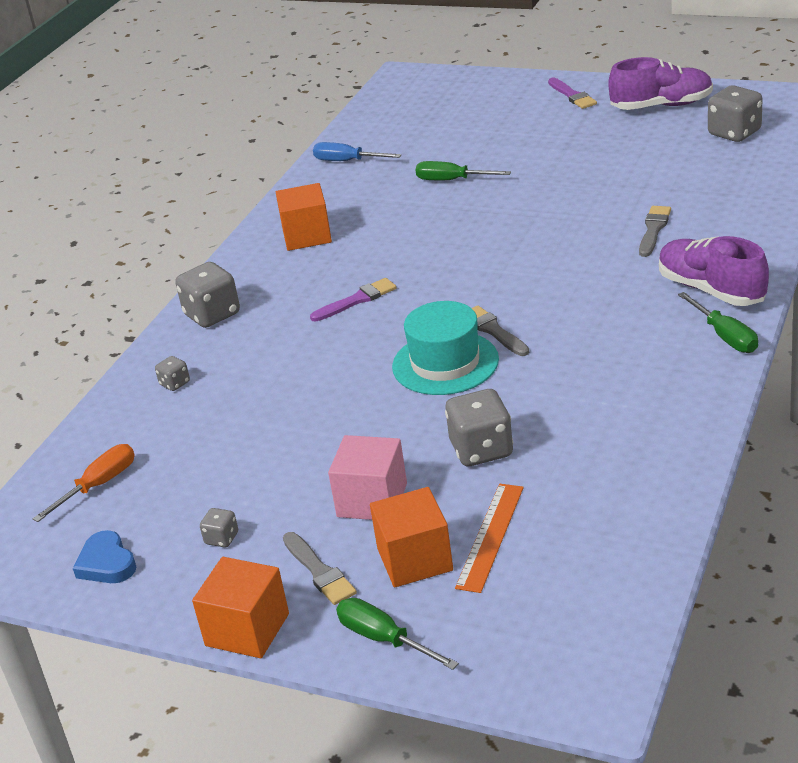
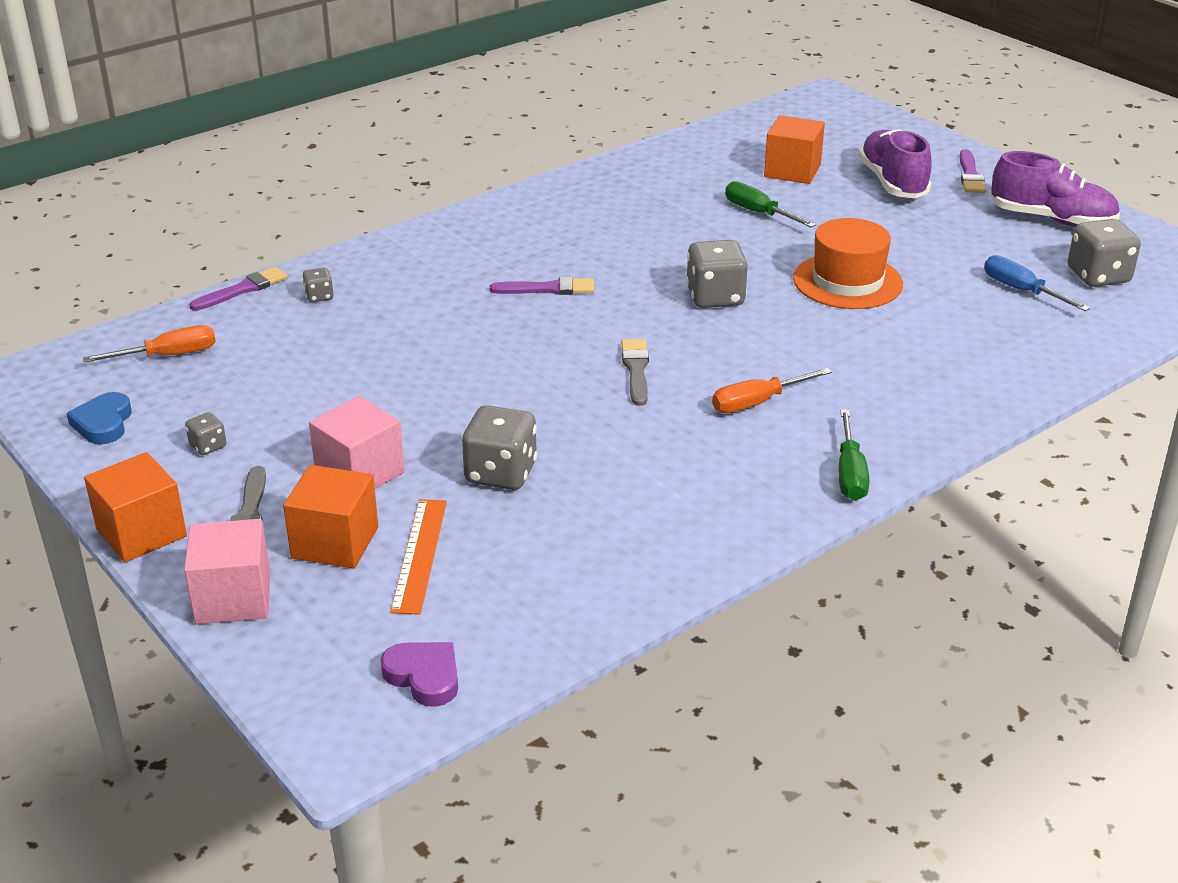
camera: 25 degrees right, 0 degrees up
(101, 406) = (243, 289): none -> purple brush
(212, 314) = (414, 249): grey dice -> grey dice (715, 297)
(307, 236) = (571, 212): orange cube -> orange cube (792, 171)
(347, 161) = (683, 158): blue screwdriver -> blue screwdriver (1021, 291)
(384, 639) = (233, 598): green screwdriver -> pink cube
(445, 363) = (559, 380): turquoise hat -> none
(490, 536) = (419, 555): orange ruler -> orange ruler turned 45 degrees counterclockwise
(572, 204) = (847, 281): none -> orange hat
(596, 618) = (424, 676): none -> purple heart
(607, 316) = (757, 403): none -> orange screwdriver
(653, 229) = (900, 339): grey brush -> none
(711, 290) = (889, 422): purple shoe -> purple shoe (892, 183)

